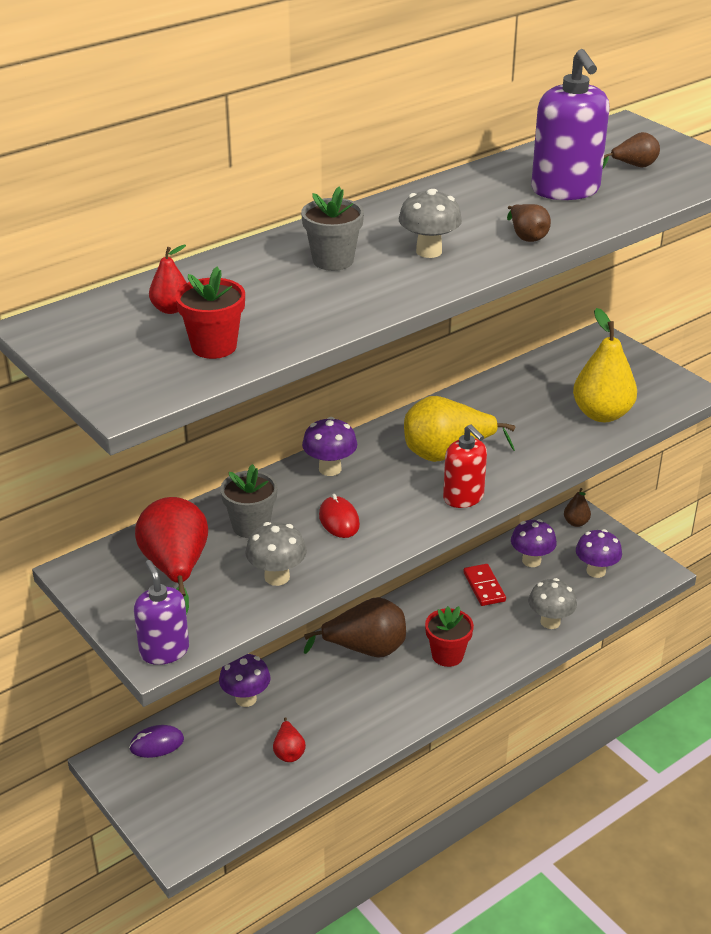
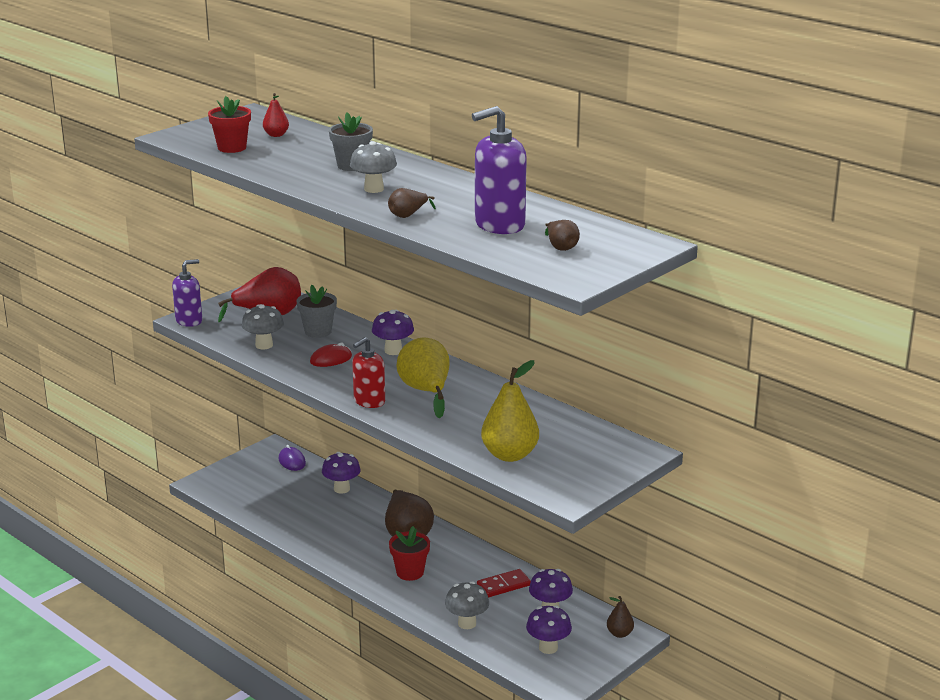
camera: 80 degrees right, 10 degrees down
(288, 752) = (291, 512): red pear -> none

